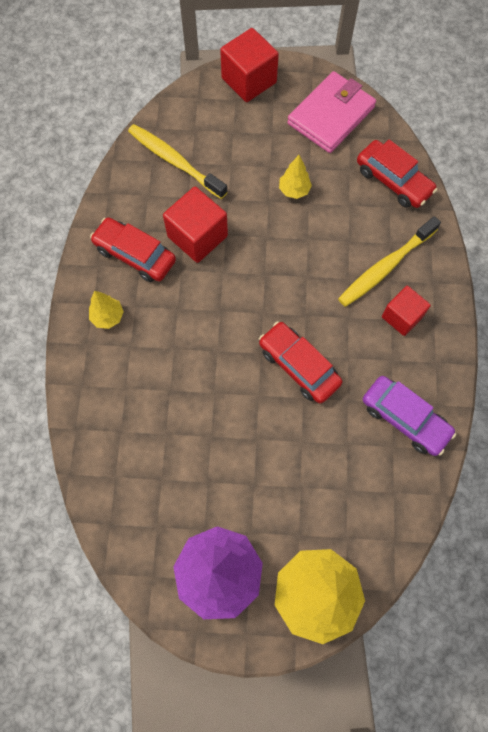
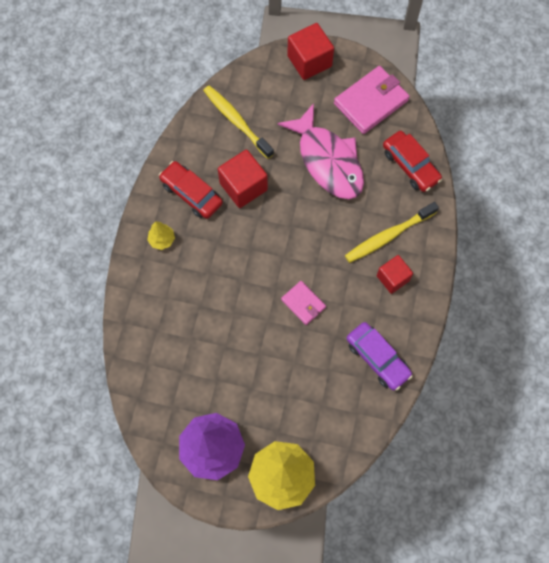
camera: 10 degrees right, 0 degrees up
(294, 190) = (328, 161): yellow tree -> pink fish
(299, 366) = (303, 303): red car -> pink wallet

